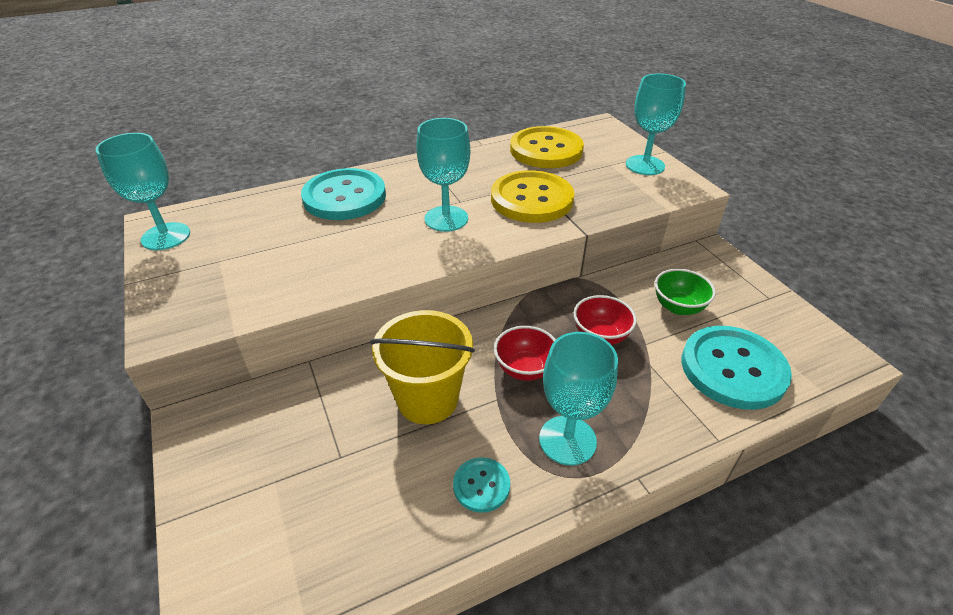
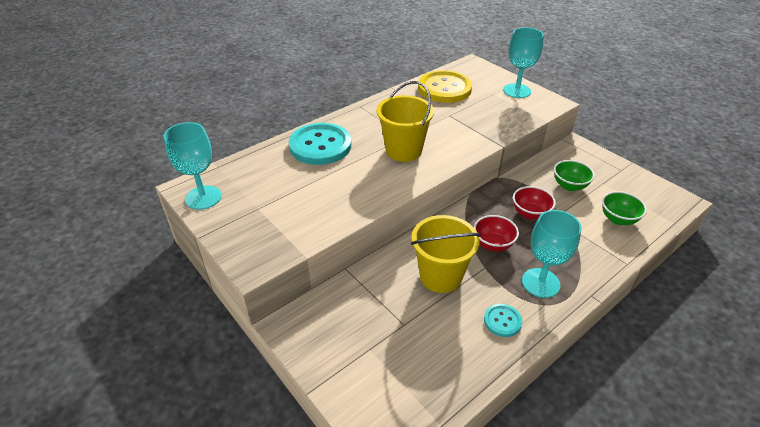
camera: 15 degrees left, 0 degrees up
(446, 219) = (403, 150): turquoise goblet -> yellow bucket
(531, 199) = (454, 127): yellow button -> none
(733, 369) = (618, 219): turquoise button -> green bowl

